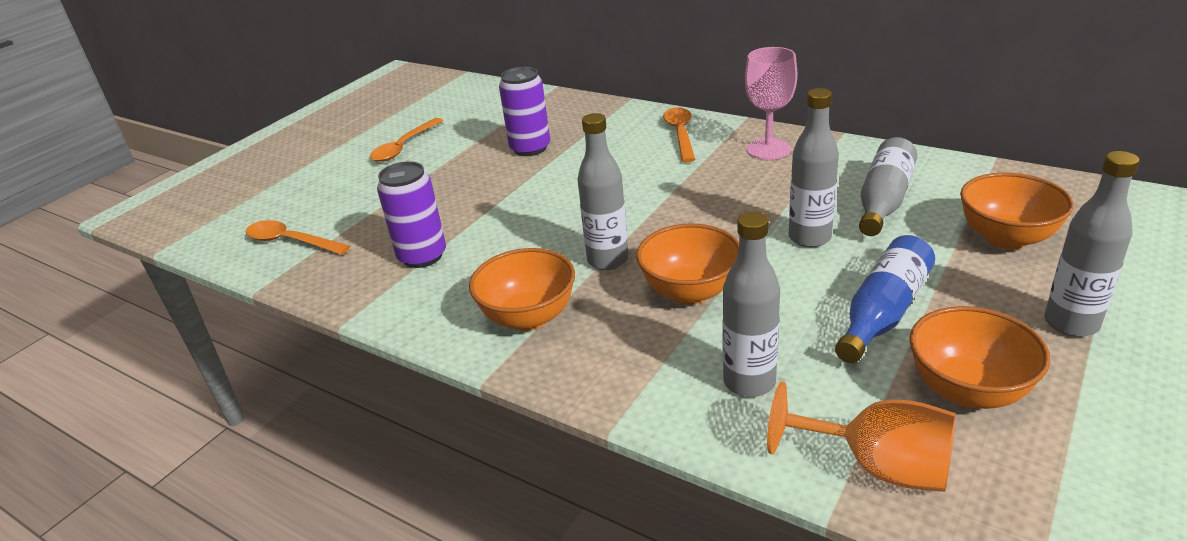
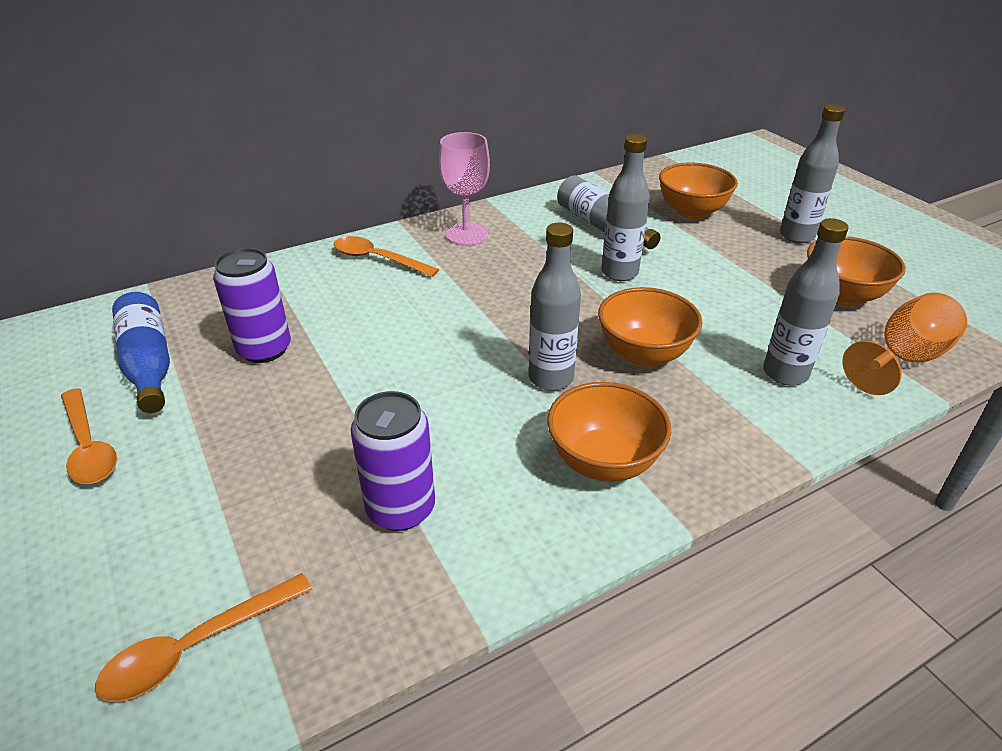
camera: 65 degrees left, 5 degrees up
(883, 312) = (739, 286): blue bottle -> blue bottle (149, 364)

